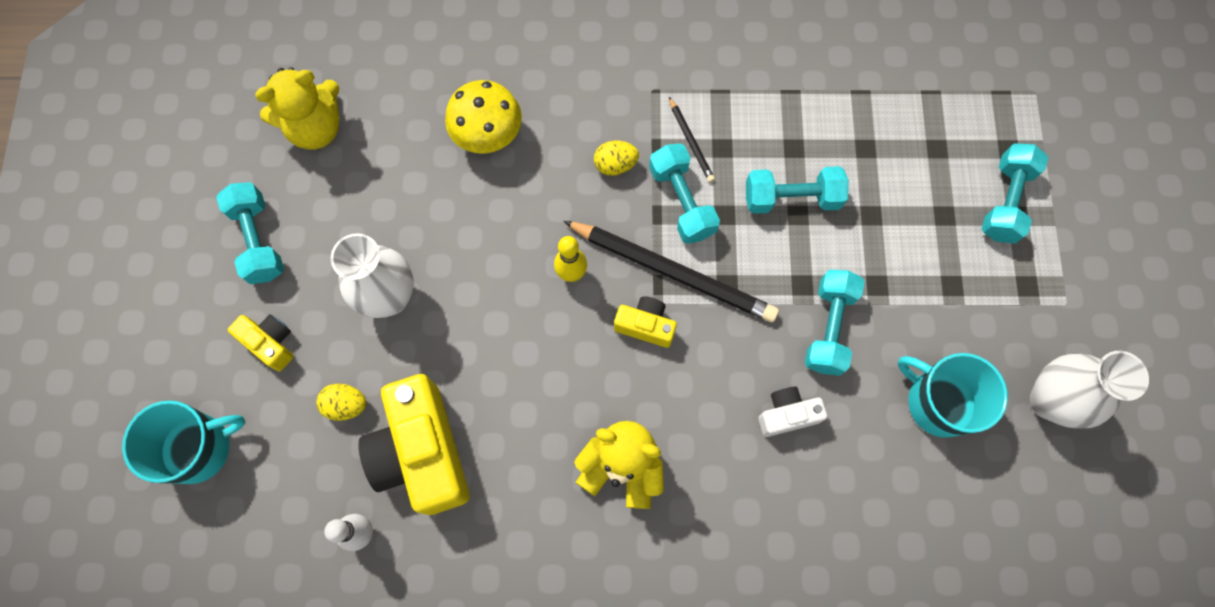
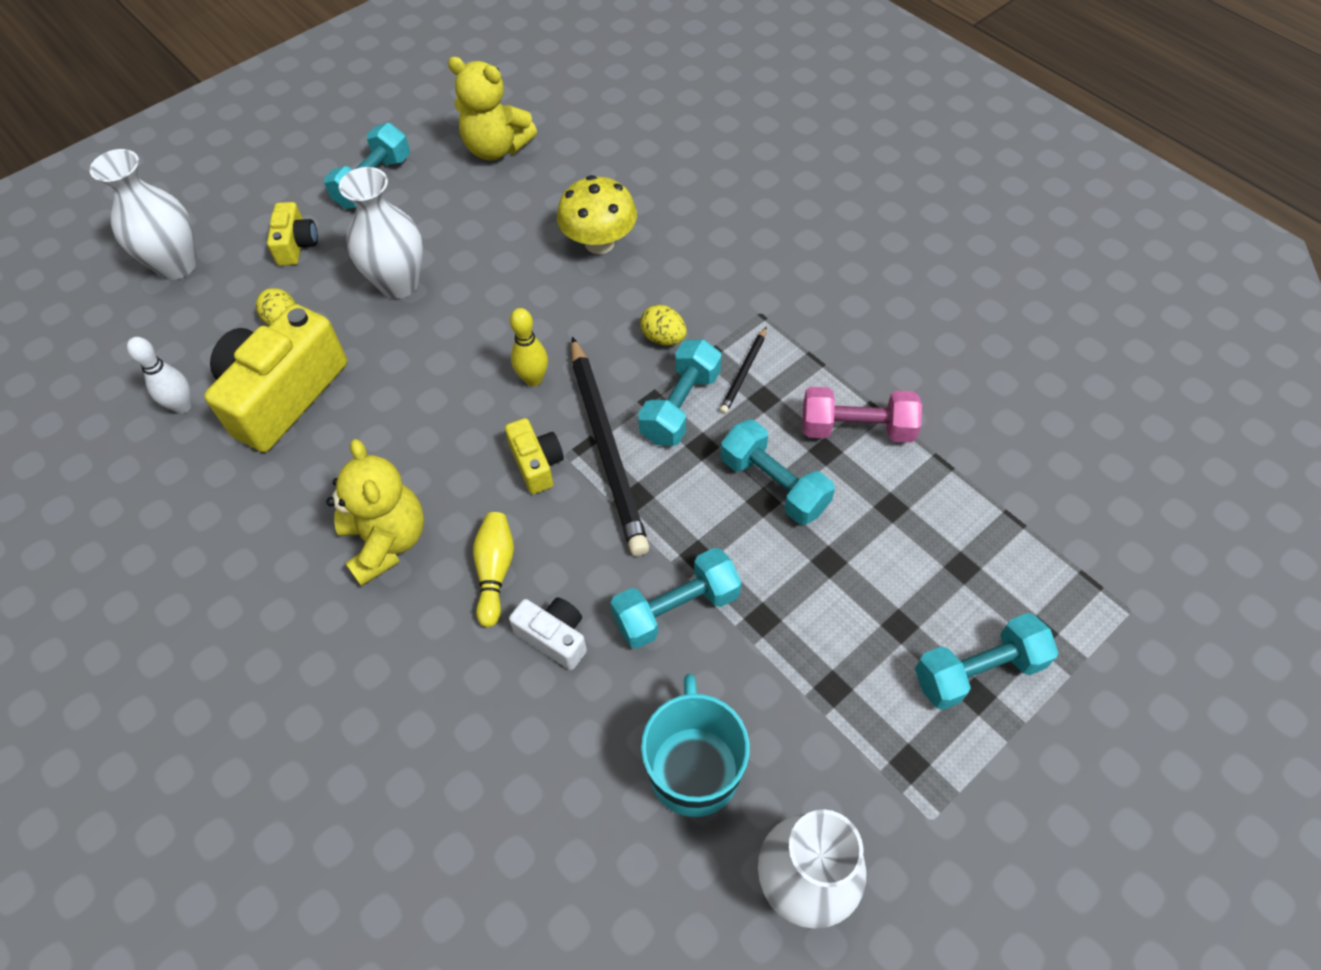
camera: 50 degrees right, 15 degrees down
(199, 448) = (177, 265): turquoise mug -> white vase
(708, 415) = (495, 572): none -> yellow bowling pin
(794, 116) = (857, 428): none -> pink dumbbell

